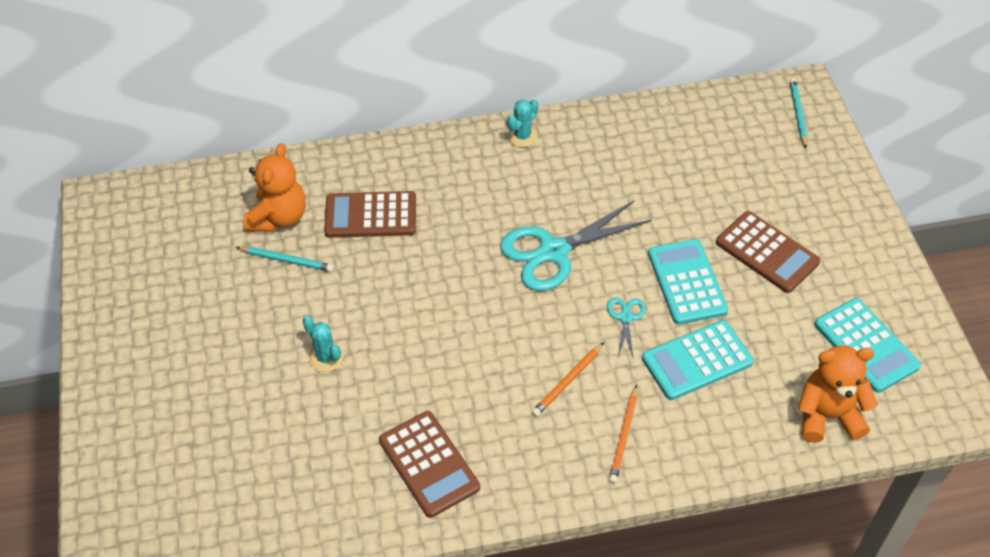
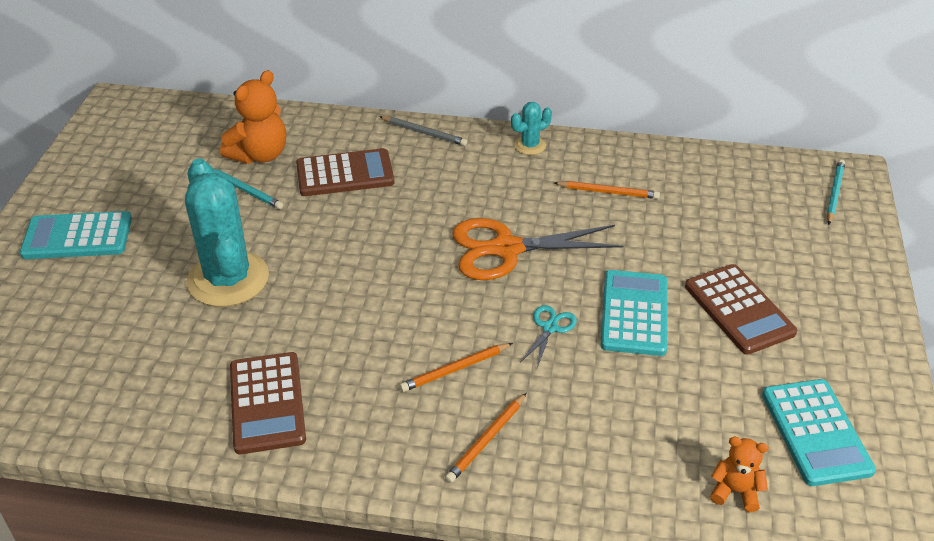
camera: 20 degrees right, 10 degrees down
(326, 357) = (228, 279): turquoise cactus -> turquoise cactus, size x2.19
(370, 215) = (345, 174): brown calculator -> brown calculator turned 150 degrees clockwise
(420, 149) = (424, 133): none -> grey pencil
(553, 251) = (506, 249): turquoise scissors -> orange scissors
(613, 167) = (608, 192): none -> orange pencil
(697, 360) = (607, 390): turquoise calculator -> turquoise calculator (77, 237)
(827, 416) = (735, 491): orange teddy bear -> orange teddy bear, size x0.57

